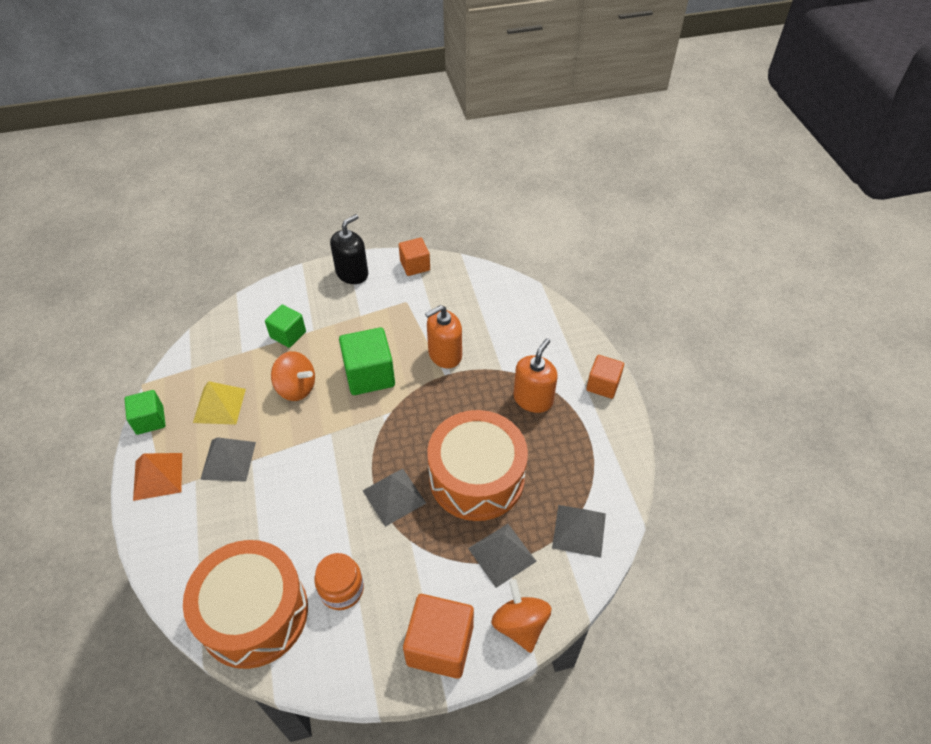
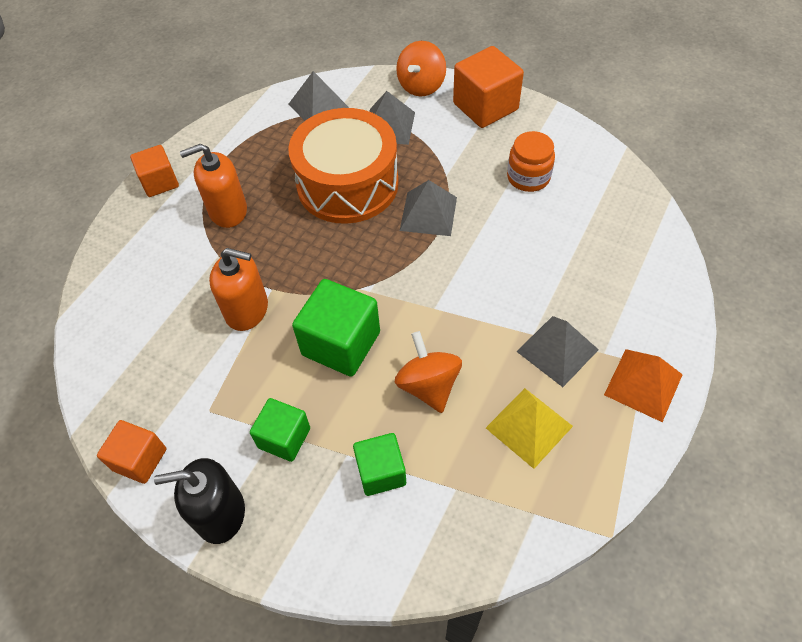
camera: 135 degrees left, 5 degrees up
(150, 420) = (623, 467): green cube -> green cube (284, 438)
(254, 613) = (610, 203): orange drum -> none

